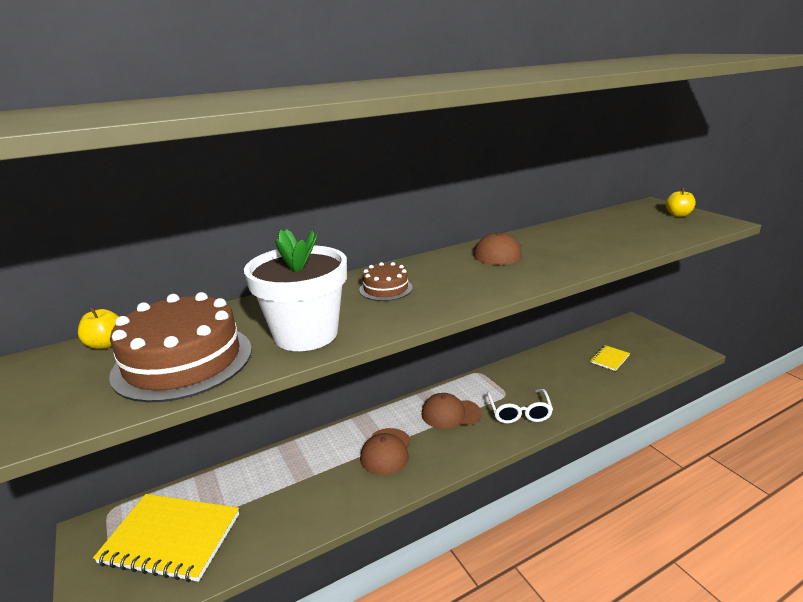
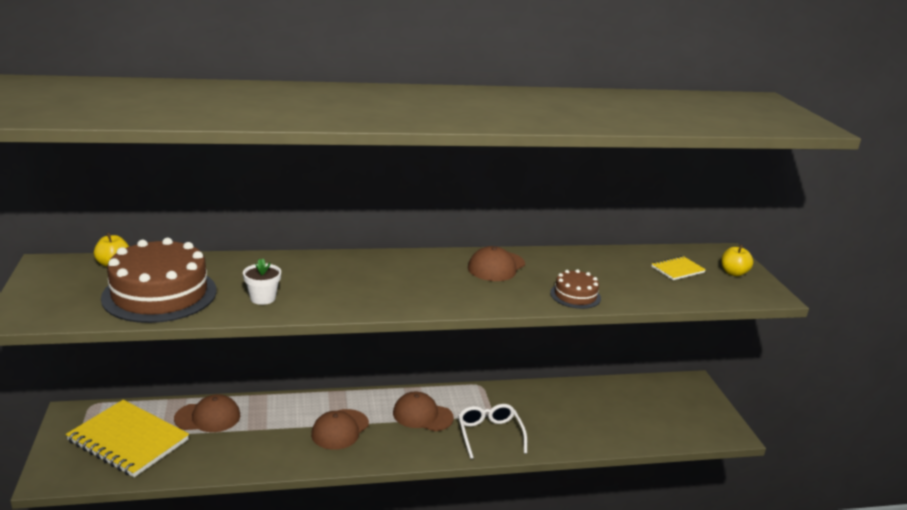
camera: 15 degrees right, 0 degrees up
(247, 482) = (208, 417): none -> brown cap
(306, 334) = (263, 298): white flower pot -> white flower pot, size x0.45
(386, 289) = (360, 275): brown cake -> brown cake (575, 295)
(519, 412) = (489, 434): white glasses -> white glasses turned 150 degrees clockwise
(609, 359) = (629, 412): yellow notebook -> yellow notebook (677, 270)

